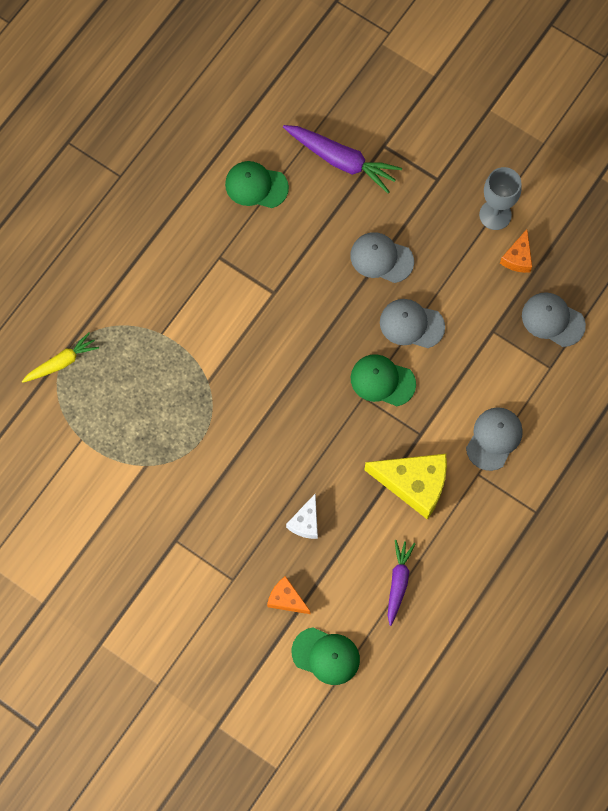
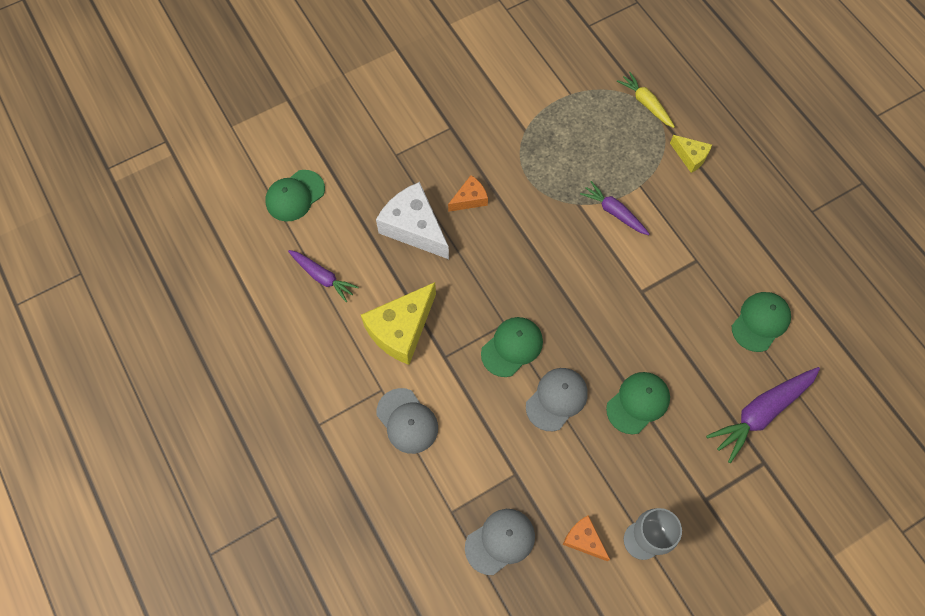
camera: 115 degrees right, 5 degrees down
(61, 362) = (646, 104): yellow carrot -> yellow carrot turned 150 degrees clockwise
(107, 299) = (690, 157): none -> yellow cheese
(202, 346) = (614, 212): none -> purple carrot
(286, 599) = (357, 186): orange cheese -> orange cheese (470, 199)
(305, 522) = (414, 227): white cheese -> white cheese, size x1.88
(381, 258) = (638, 403): grey cap -> green cap

